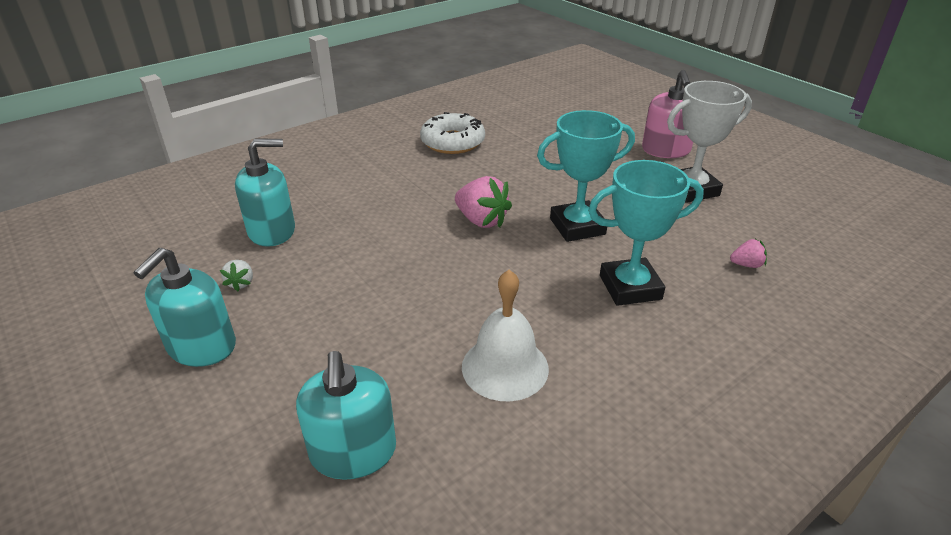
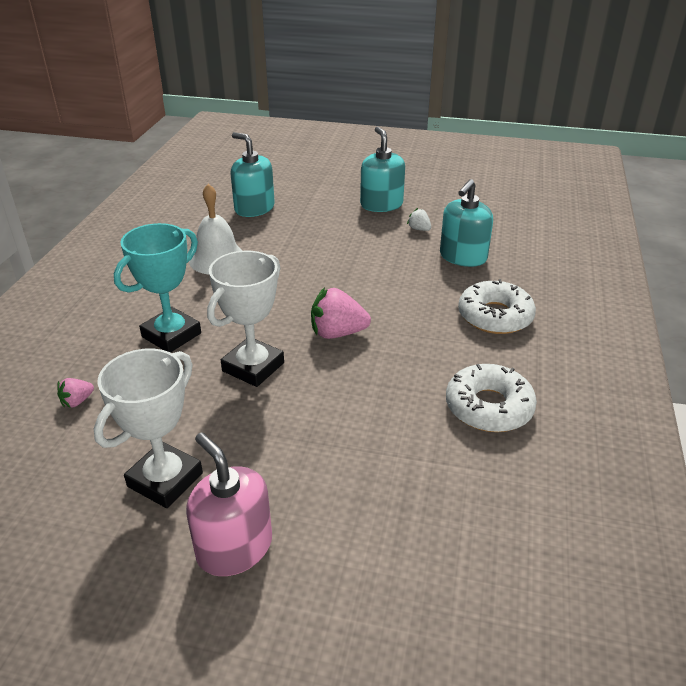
camera: 140 degrees right, 0 degrees up
(351, 178) = (495, 316): none -> white donut
(577, 227) = (253, 367): turquoise trophy -> white trophy

